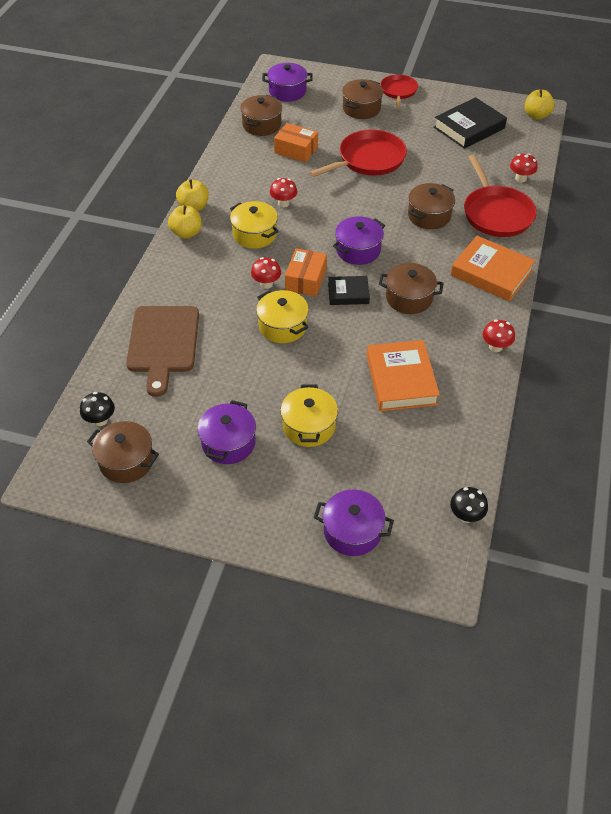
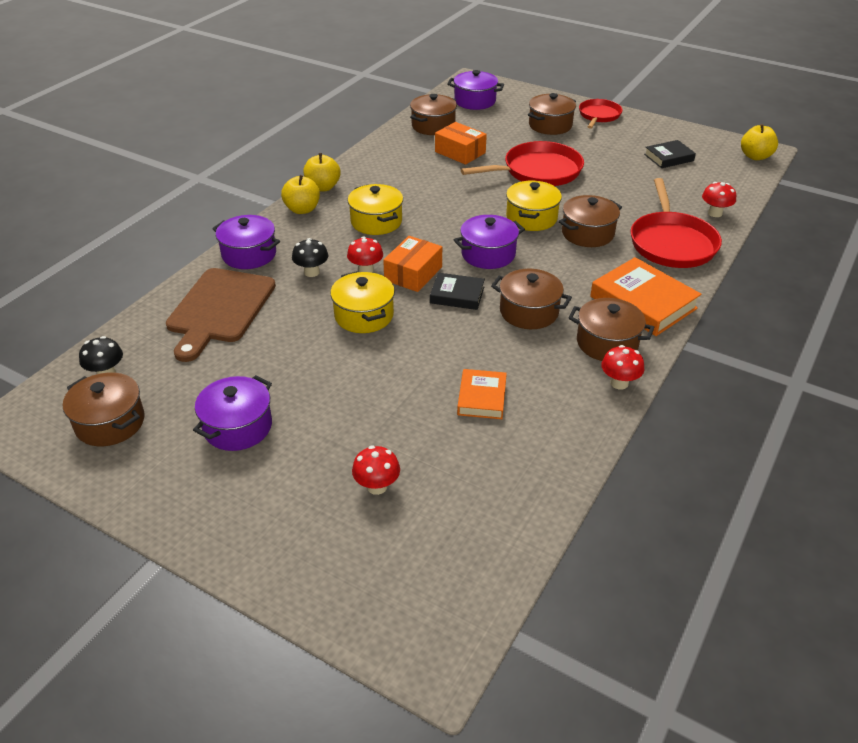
camera: 15 degrees right, 10 degrees down
(283, 203) = (423, 198): red mushroom -> red mushroom (377, 486)
(309, 426) = (343, 427): yellow pot -> yellow pot (531, 218)
(352, 531) = (340, 564): purple pot -> purple pot (249, 254)
(401, 380) = (481, 398): orange book -> orange book, size x0.58
(466, 515) = (502, 579): black mushroom -> black mushroom (311, 272)
(469, 128) = (669, 158): black book -> black book, size x0.58
(476, 314) = (607, 343): none -> brown pot

